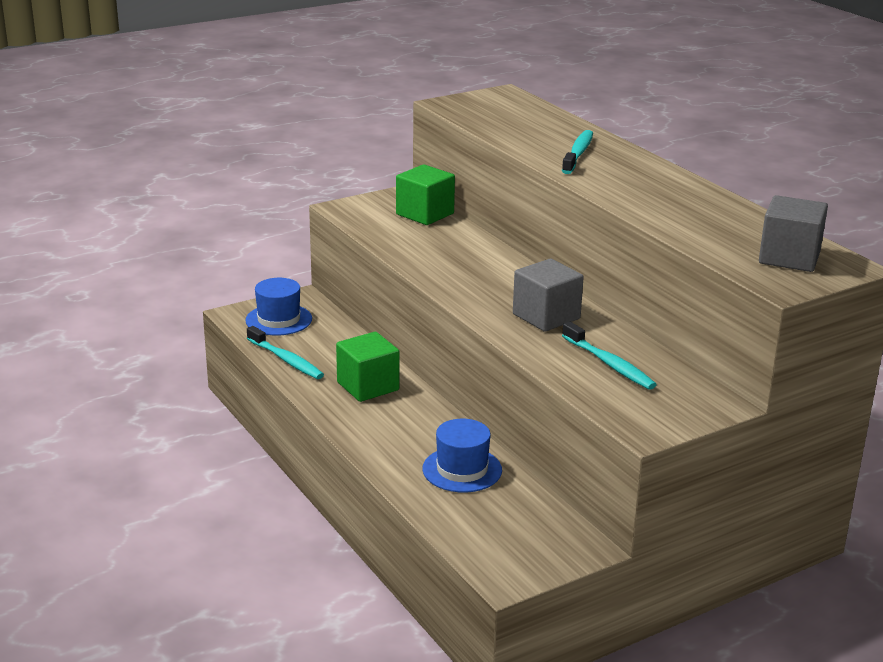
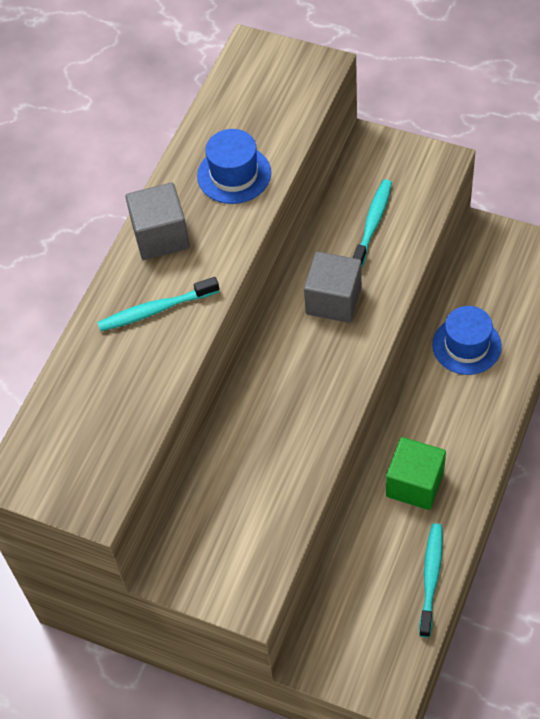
camera: 120 degrees left, 30 degrees up
(278, 320) = (369, 645): blue hat -> blue hat (234, 174)
(425, 214) = (204, 519): green cube -> none
(789, 258) = (267, 81): grey cube -> grey cube (161, 236)

